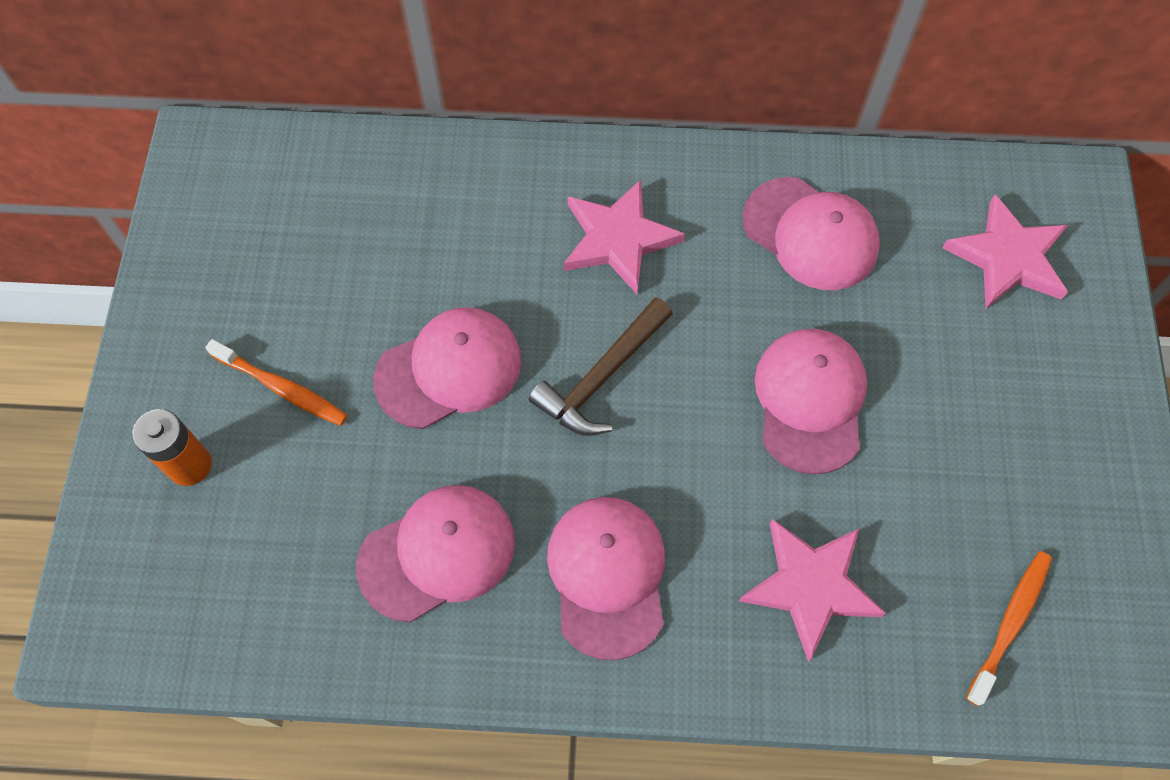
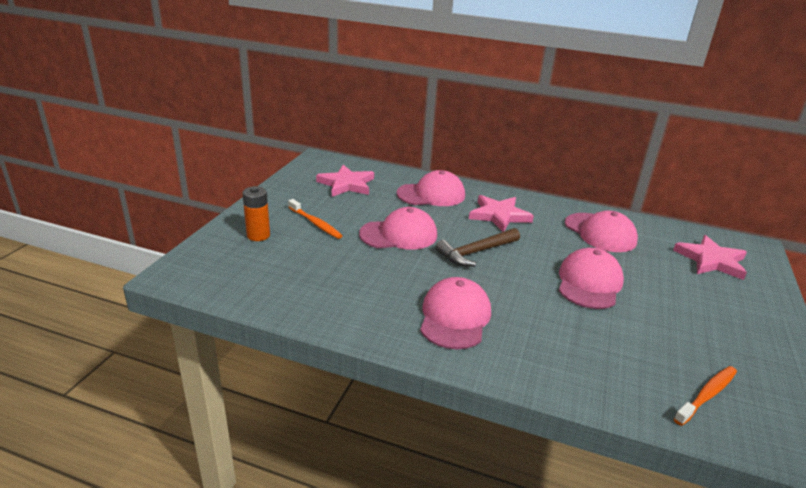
camera: 15 degrees right, 35 degrees down
(437, 553) = (364, 288): pink cap -> pink cap (431, 194)
(810, 586) = (575, 349): pink star -> pink star (346, 184)

